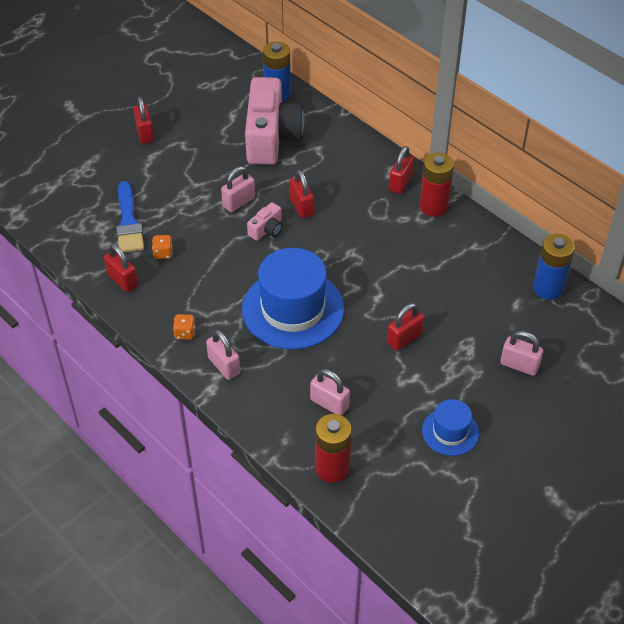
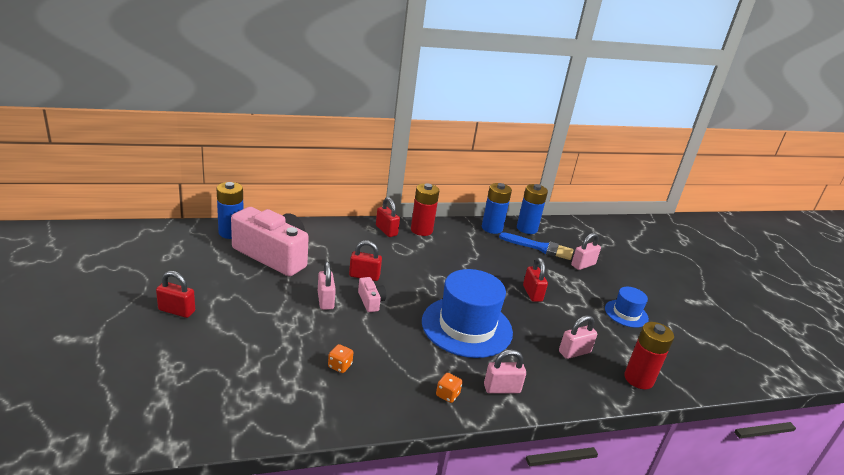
camera: 65 degrees left, 20 degrees down
(122, 280) = (348, 406): red padlock -> none
(128, 222) = (277, 369): blue brush -> blue brush (540, 247)
(509, 258) = (492, 228): none -> blue battery

